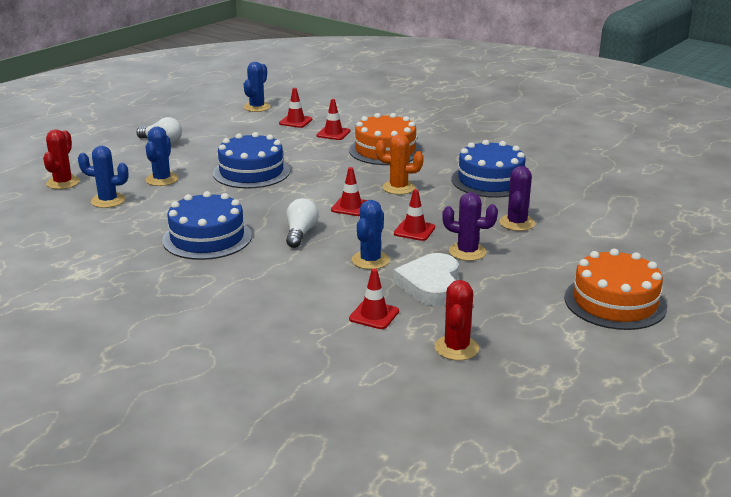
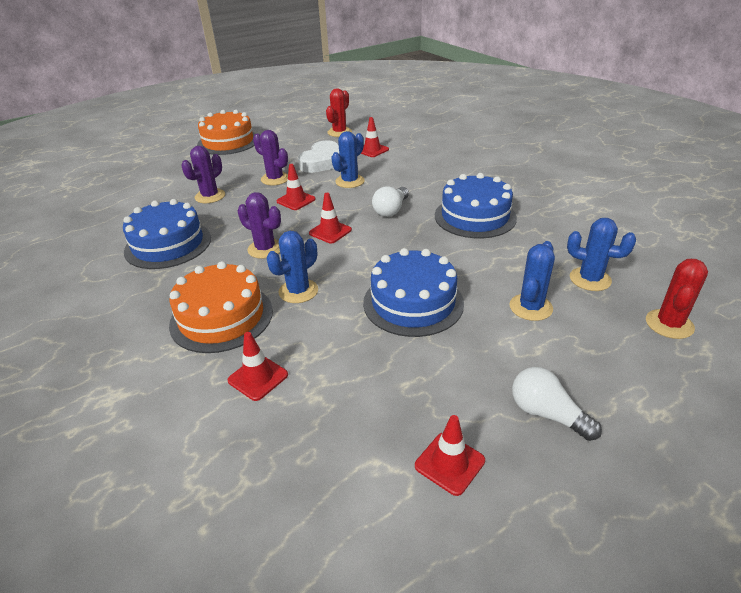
camera: 160 degrees left, 10 degrees up
(257, 107) = (343, 534): blue cactus -> blue cactus (298, 291)
(295, 121) = (295, 437): red traffic cone -> red traffic cone (449, 463)
(398, 188) = (265, 249): orange cactus -> purple cactus

